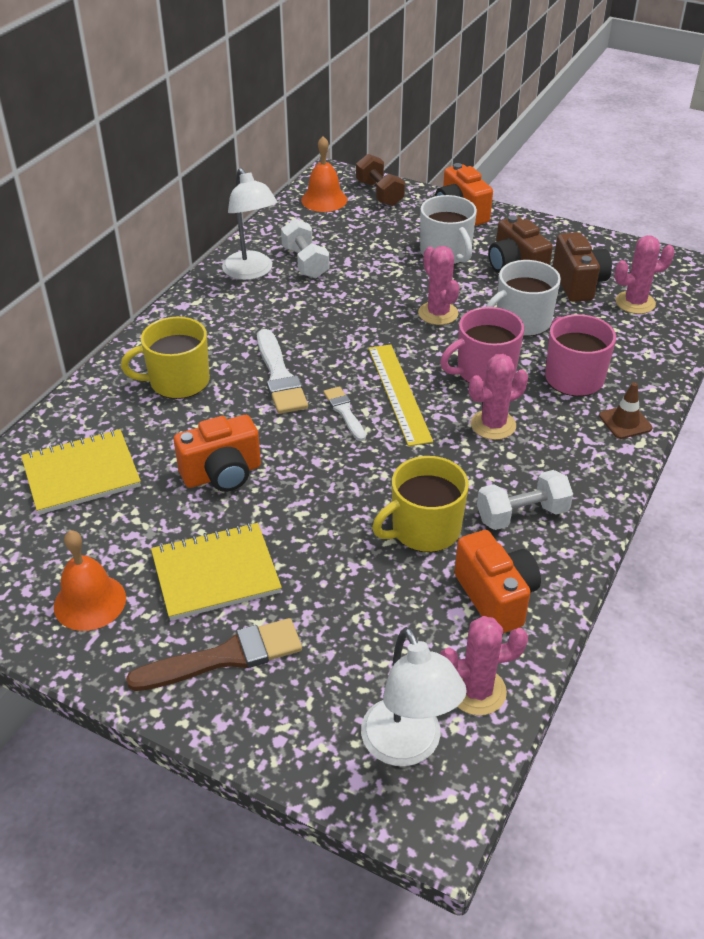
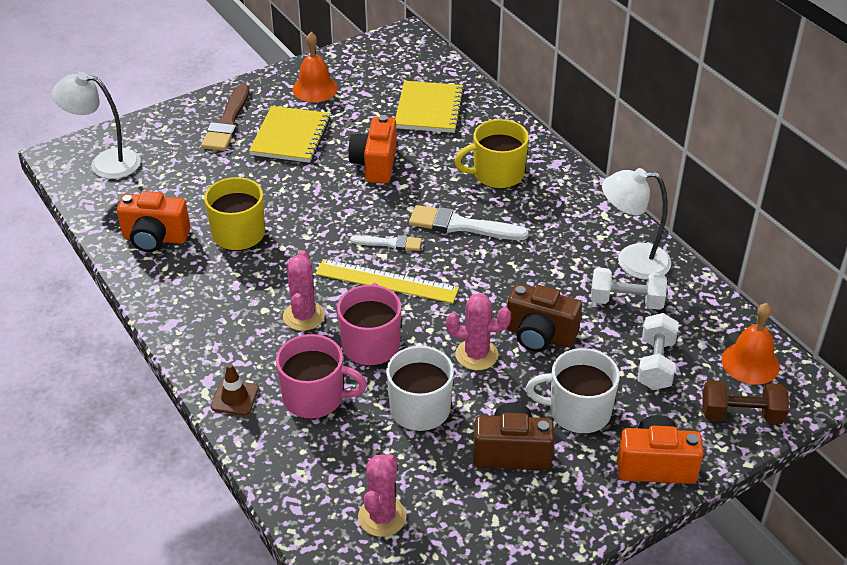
camera: 120 degrees right, 0 degrees up
(178, 381) = (497, 174): yellow mug -> yellow mug turned 120 degrees counterclockwise
(477, 691) = (106, 201): pink cactus -> none
(522, 515) = (204, 284): white dumbbell -> white dumbbell (655, 364)
(578, 284) = (448, 489): brown camera -> brown camera (539, 335)

